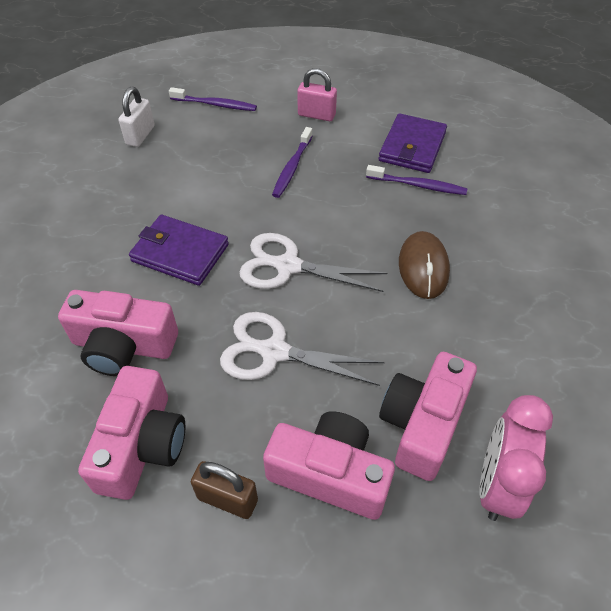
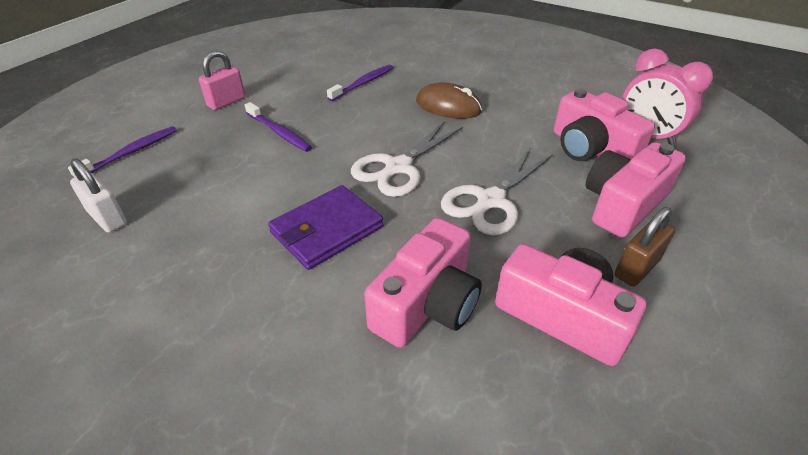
camera: 65 degrees left, 10 degrees down
(412, 147) = (319, 73): purple wallet -> none

